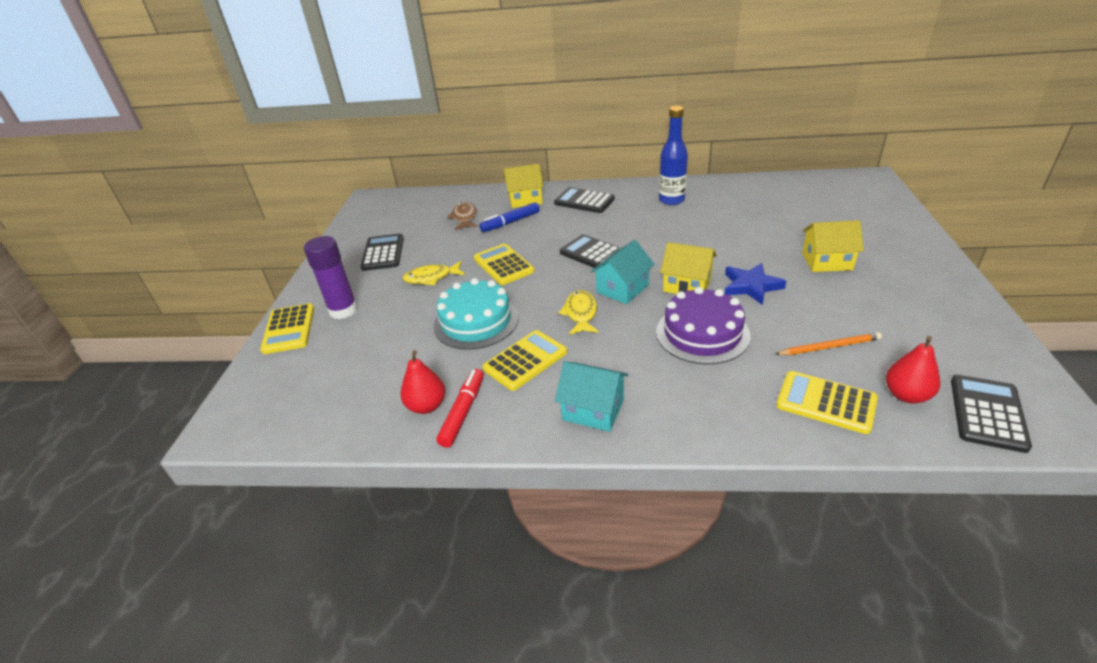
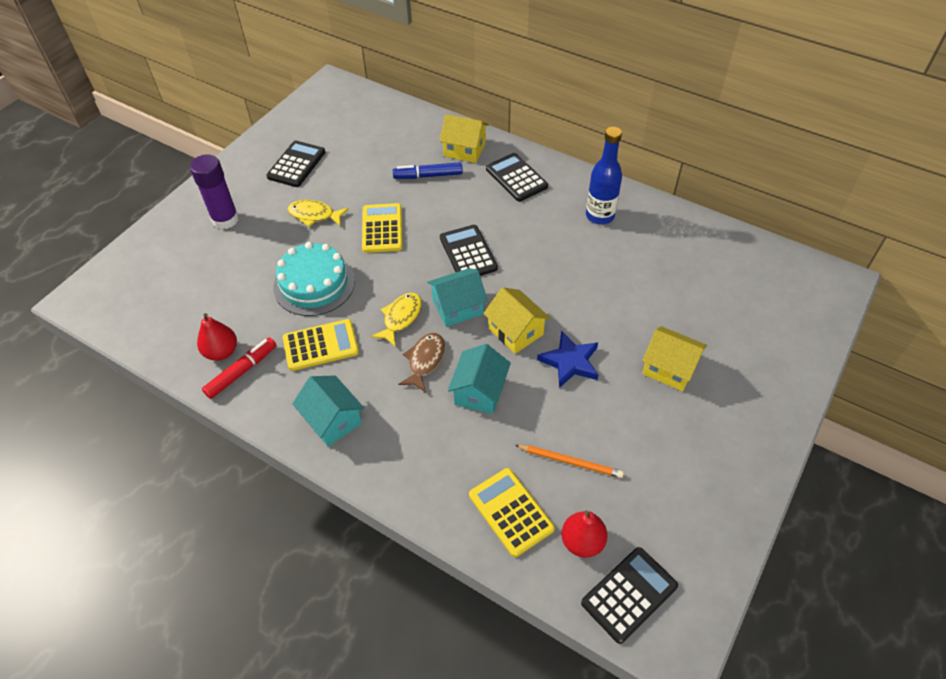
camera: 25 degrees right, 15 degrees up
(289, 329) = (175, 221): yellow calculator -> none
(465, 217) = (394, 149): brown fish -> brown fish (425, 361)
(702, 333) = (479, 391): purple cake -> turquoise house

